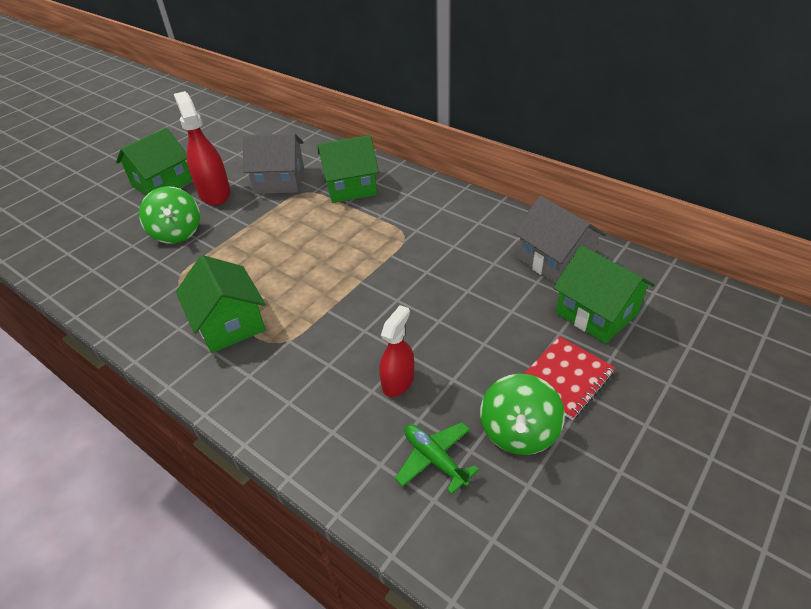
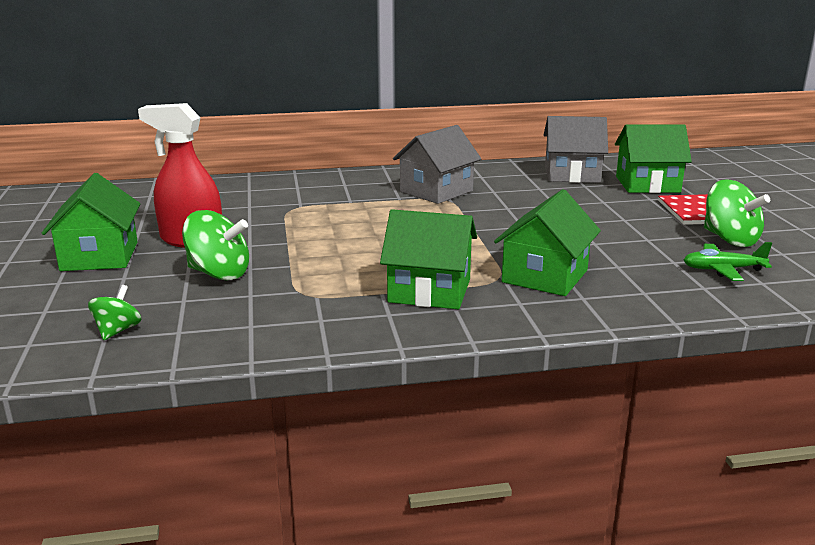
camera: 50 degrees left, 20 degrees down
(78, 251) = (117, 331): none -> green spinning top
(280, 181) = (247, 211): grey house -> grey house (436, 191)
(351, 187) = (330, 193): green house -> green house (545, 276)
(398, 381) = (622, 255): red spray bottle -> none

